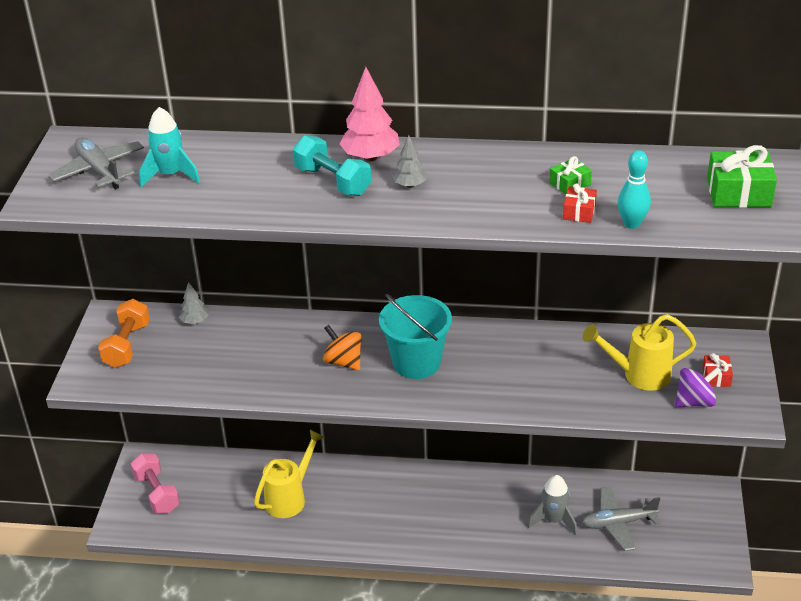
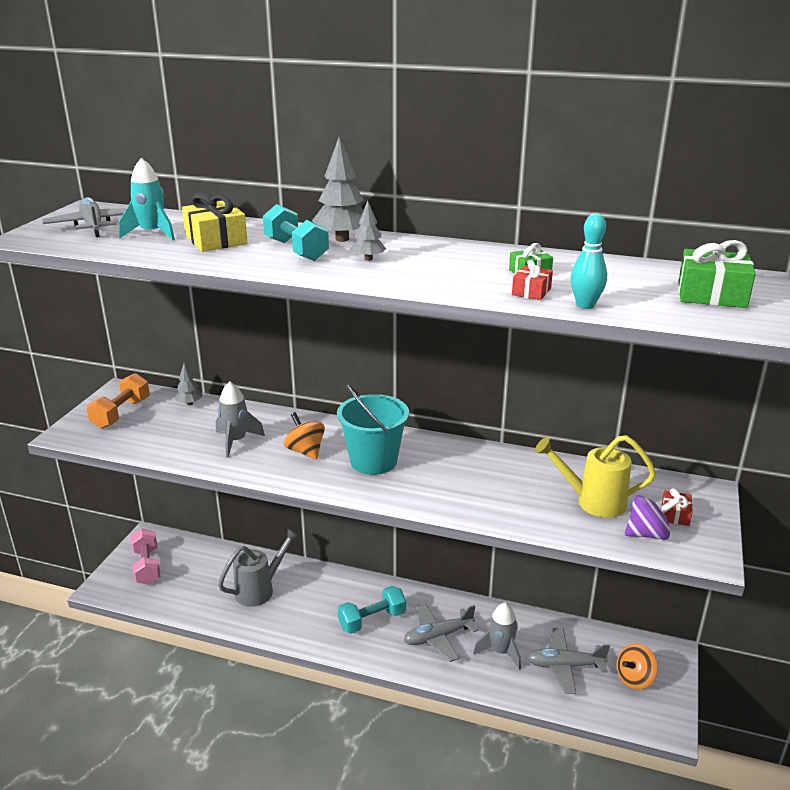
camera: 10 degrees right, 10 degrees down
(243, 176) = (216, 240): none -> yellow gift
(267, 361) = (236, 441): none -> grey rocket
(290, 498) = (260, 589): yellow watering can -> grey watering can
(370, 157) = (342, 239): pink tree -> grey tree
(417, 510) = (372, 620): none -> turquoise dumbbell
(489, 516) = (438, 637): none -> grey plane
(685, 524) = (634, 678): none -> orange spinning top

